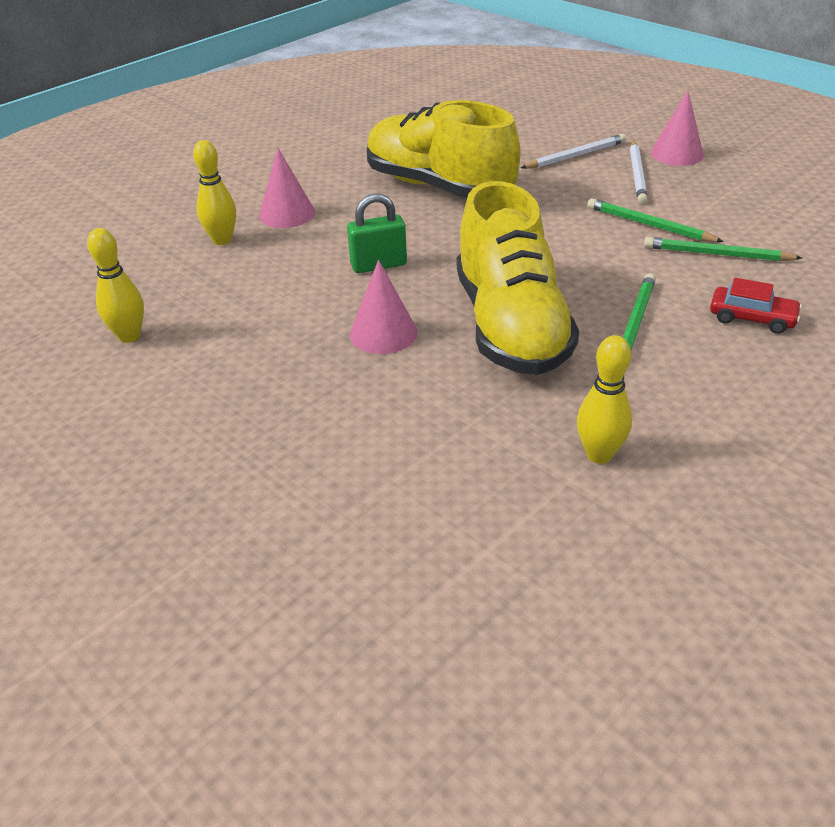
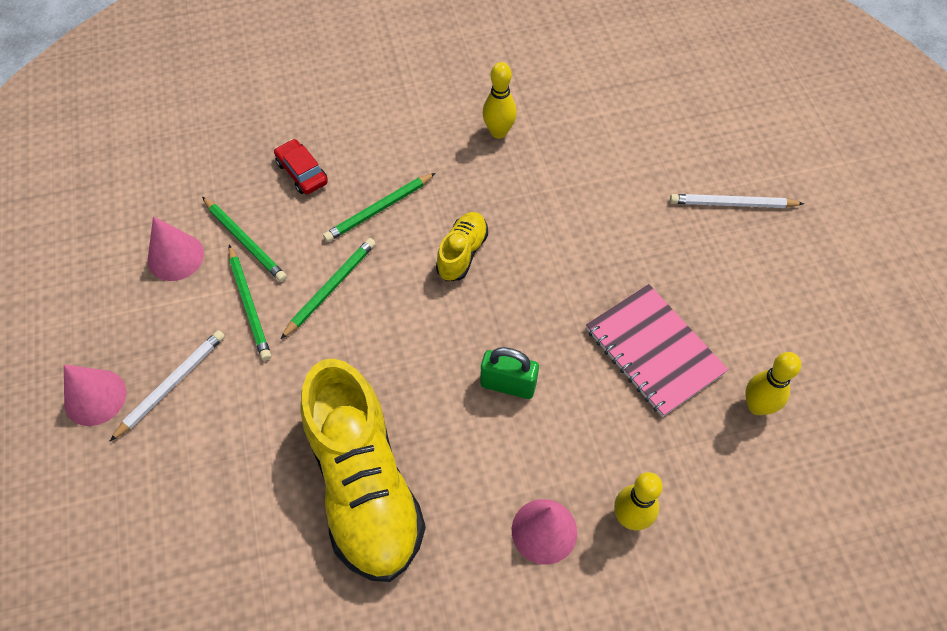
camera: 150 degrees left, 20 degrees up
(254, 334) = (654, 351): none -> pink notebook
(383, 333) = (556, 297): pink cone -> pink cone (175, 257)
(510, 326) = (462, 253): yellow shoe -> yellow shoe, size x0.46
(575, 156) = (185, 459): white pencil -> white pencil (732, 204)
(599, 258) = (330, 288): none -> green pencil

